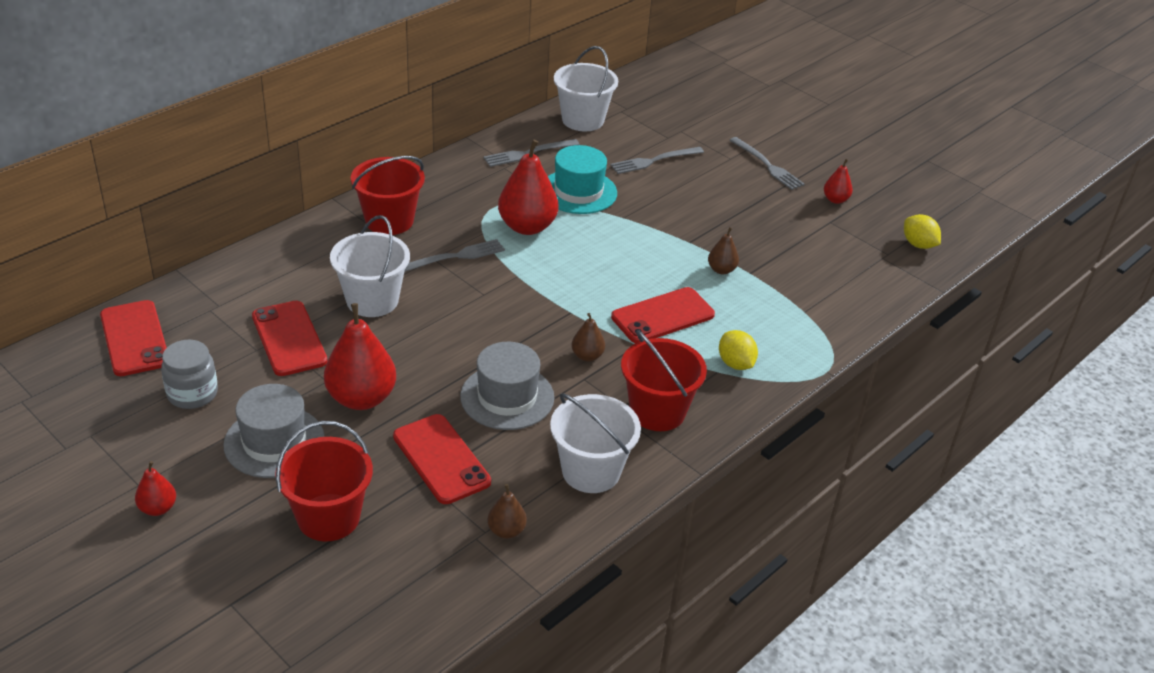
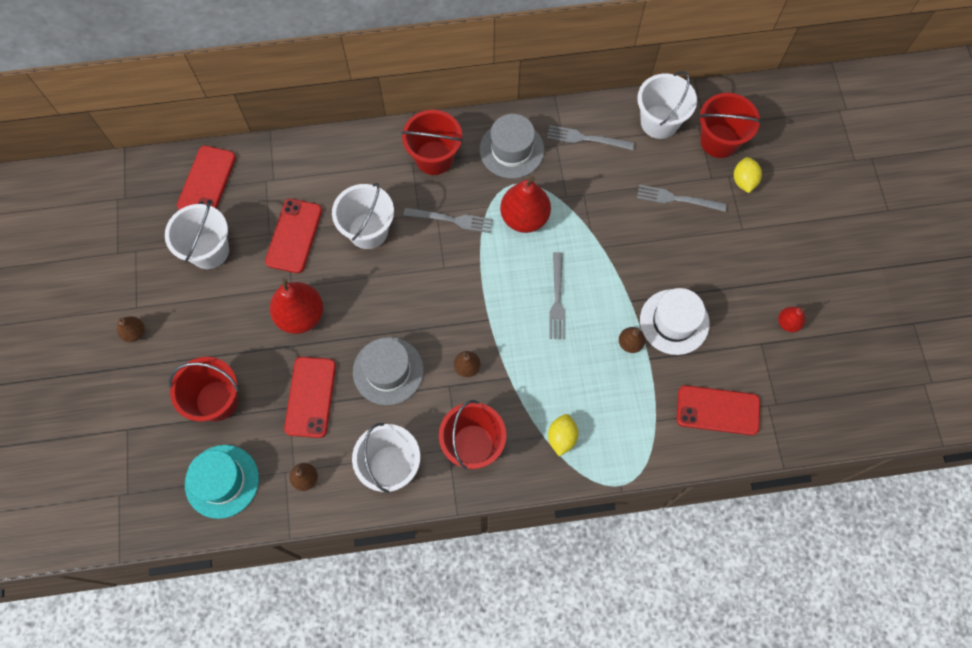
camera: 40 degrees right, 30 degrees up
(158, 508) = (135, 333): red pear -> brown pear
(192, 394) = (209, 250): grey jar -> white bucket
(274, 442) = (227, 320): grey hat -> grey hat (511, 150)
(578, 191) = (591, 201): turquoise hat -> turquoise hat (222, 481)
(648, 113) = (719, 141): none -> red bucket
(663, 316) = (549, 362): red phone -> red phone (718, 410)
(743, 239) = (674, 322): none -> white hat
(767, 165) = (766, 254): grey fork -> grey fork (557, 299)
(918, 244) = (811, 409): yellow lemon -> yellow lemon (744, 181)

